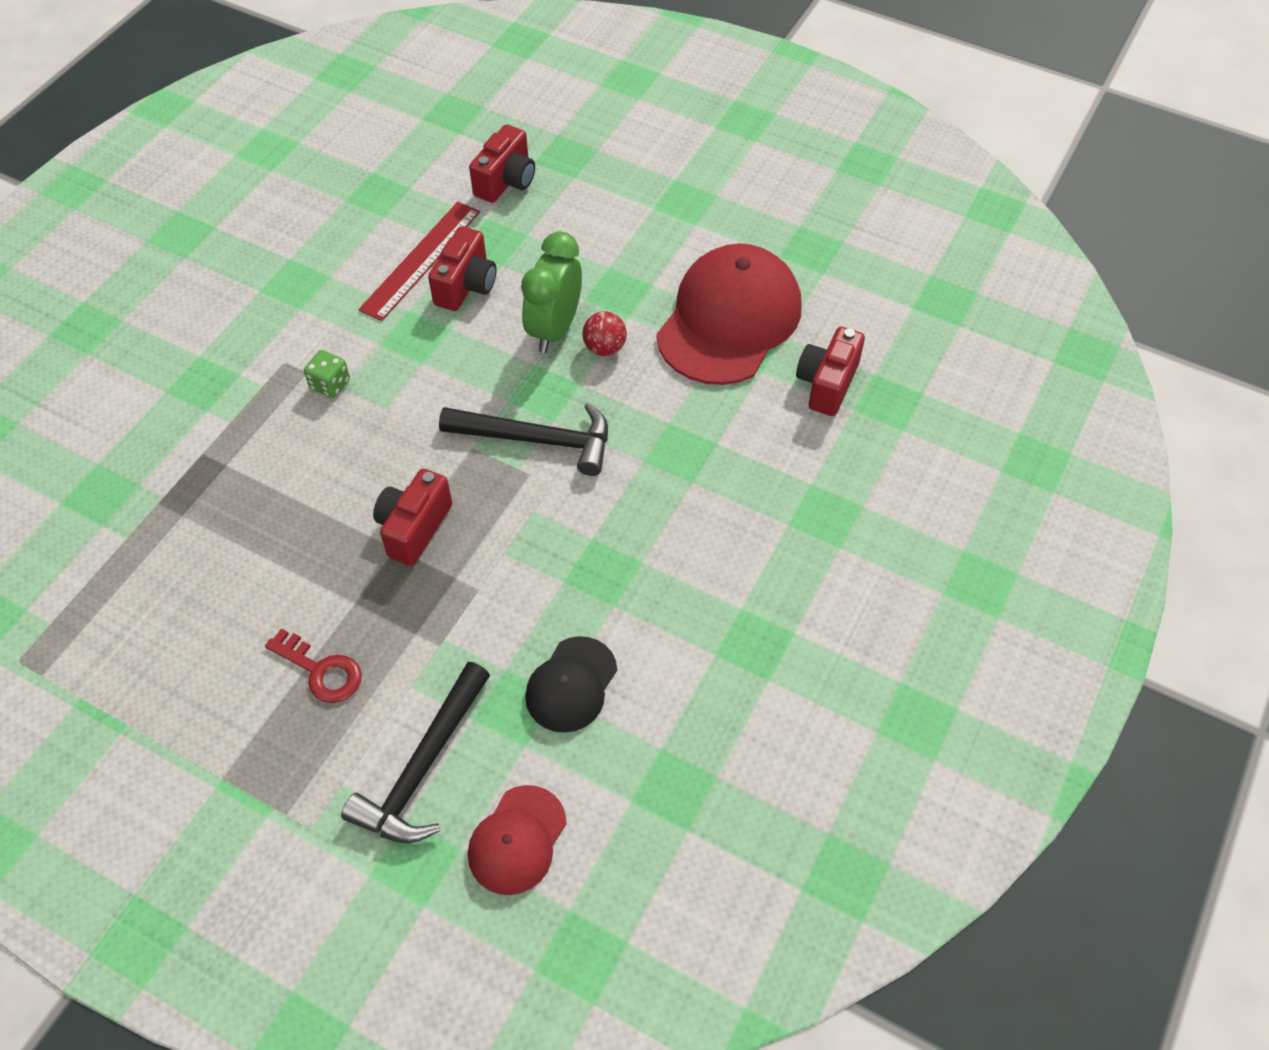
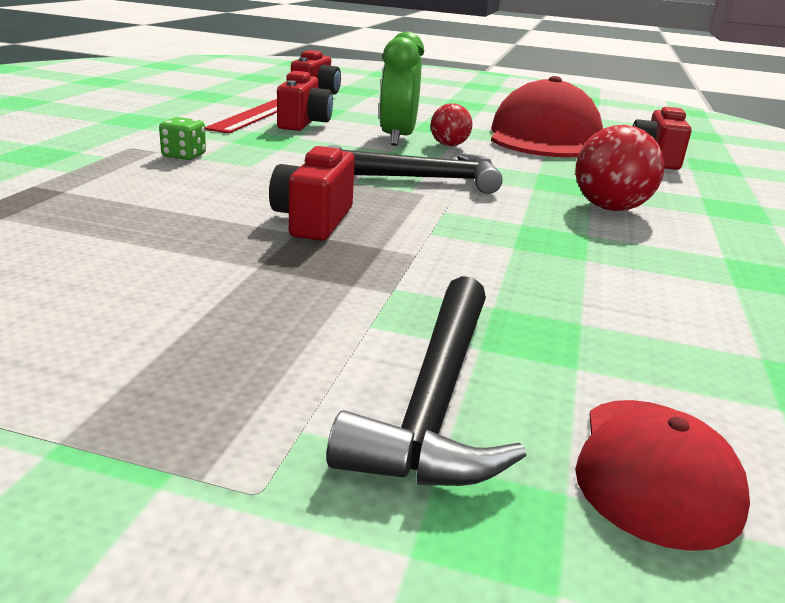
camera: 15 degrees left, 30 degrees down
(321, 671) = (226, 319): red key -> none
(571, 685) = (591, 313): black cap -> none
(694, 510) = (609, 208): none -> red ball

